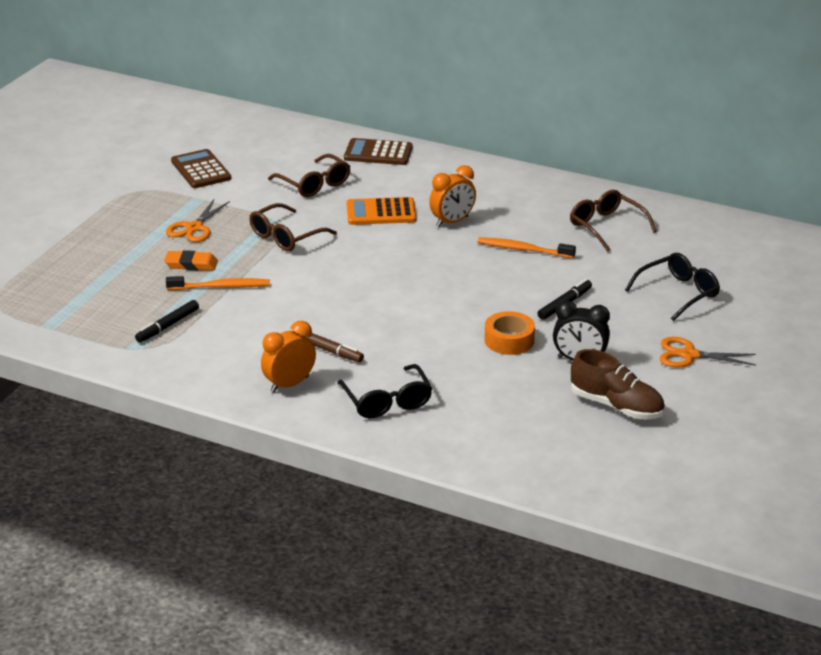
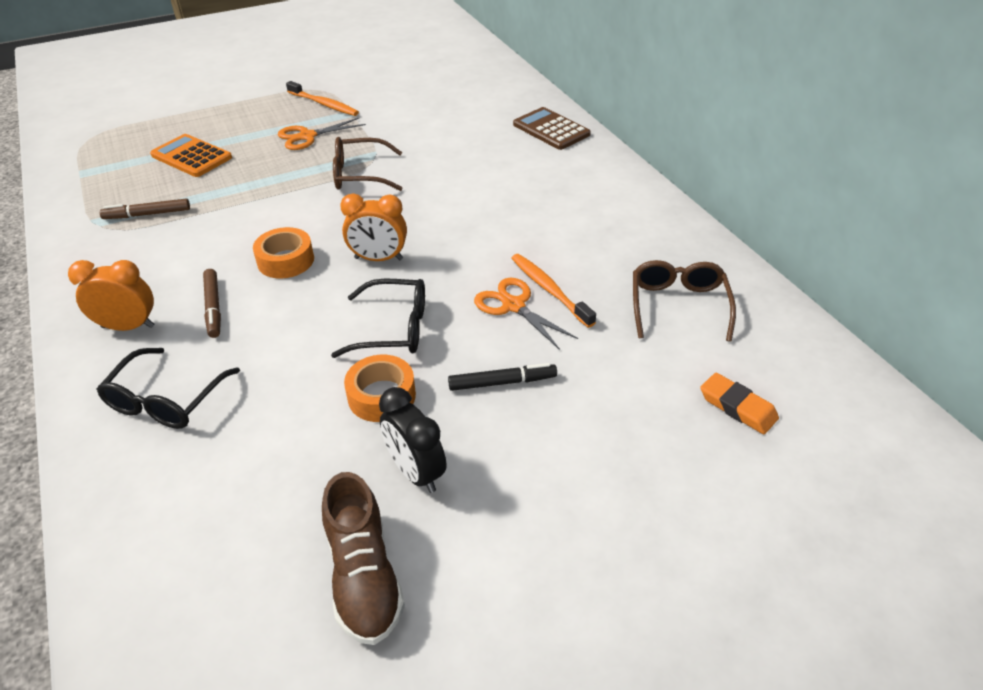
camera: 40 degrees right, 10 degrees up
(167, 326) = (147, 214): black marker -> brown marker
(191, 264) = (254, 167): orange eraser -> orange eraser (737, 407)
(201, 170) = (389, 90): brown calculator -> none
(221, 287) = (240, 198): orange toothbrush -> orange toothbrush (324, 104)
(314, 184) = (455, 137): brown glasses -> none
(328, 306) = (286, 260): none -> orange tape
(381, 212) = (471, 186): orange calculator -> orange calculator (191, 156)
(452, 222) = (521, 225): orange clock -> orange clock (378, 259)
(678, 293) = (657, 444): black glasses -> black glasses (394, 329)
(689, 355) = (555, 554): orange scissors -> orange scissors (513, 306)

